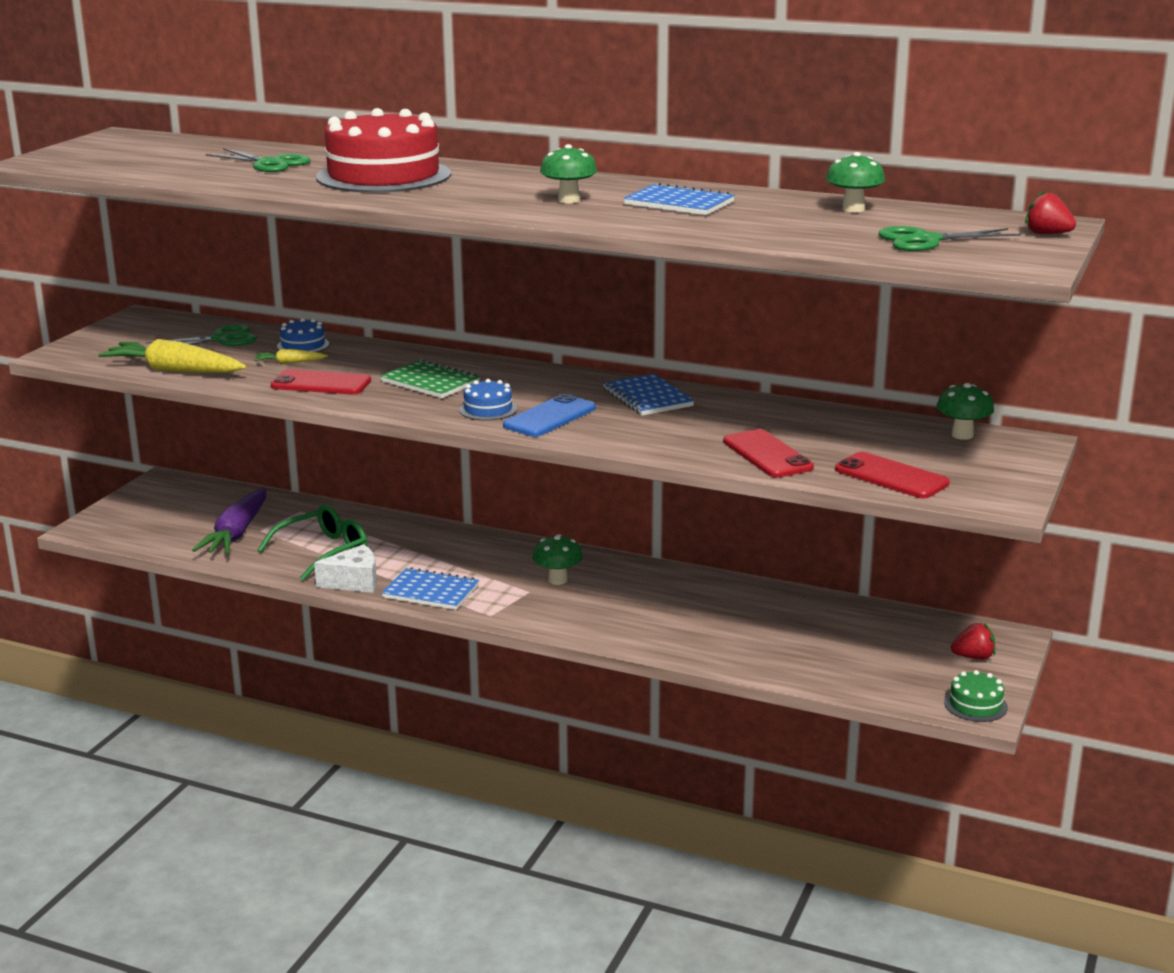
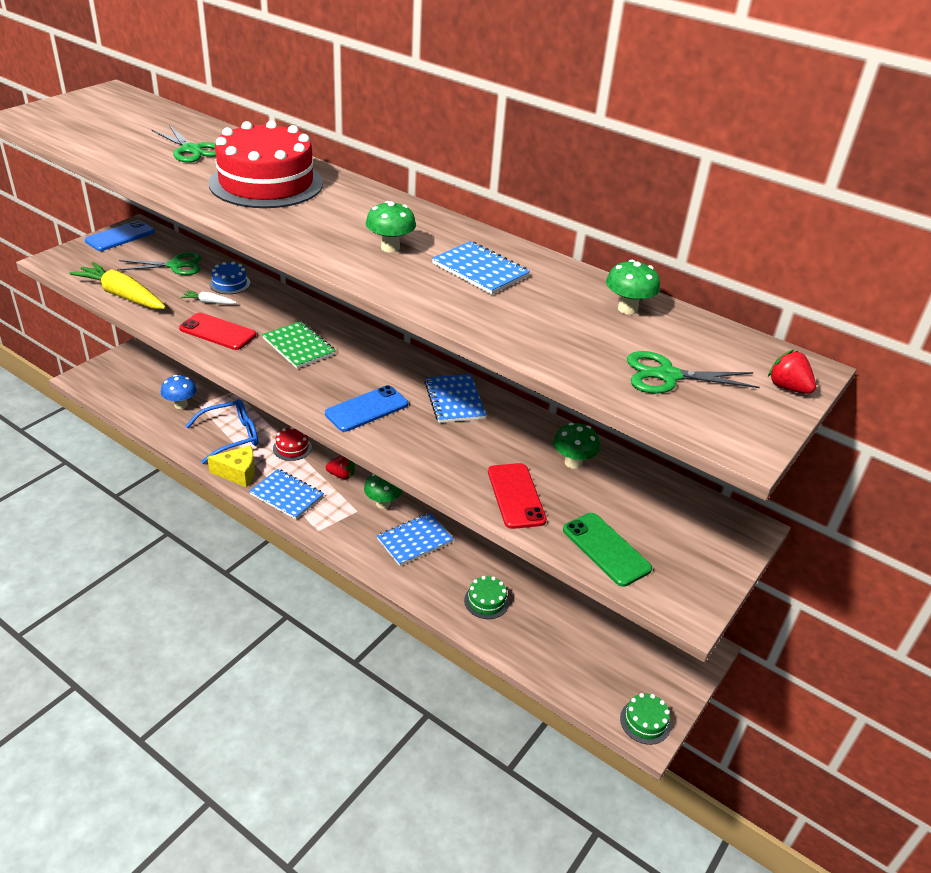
camera: 10 degrees right, 15 degrees up
(127, 325) = (120, 236): none -> blue phone
(236, 533) = (181, 405): purple carrot -> blue mushroom
(289, 362) = (209, 302): yellow carrot -> white carrot
(323, 551) = (231, 436): green glasses -> blue glasses
(354, 582) = (238, 473): white cheese -> yellow cheese
(411, 550) = (292, 448): none -> red cake
(488, 409) = (324, 389): blue cake -> none
(617, 605) = (415, 540): none -> blue notebook
(735, 641) = (486, 601): none -> green cake
(891, 476) = (606, 549): red phone -> green phone
(962, 435) = (691, 505): green mushroom -> green mushroom (573, 463)
(973, 657) = (664, 664): red strawberry -> red strawberry (341, 475)

